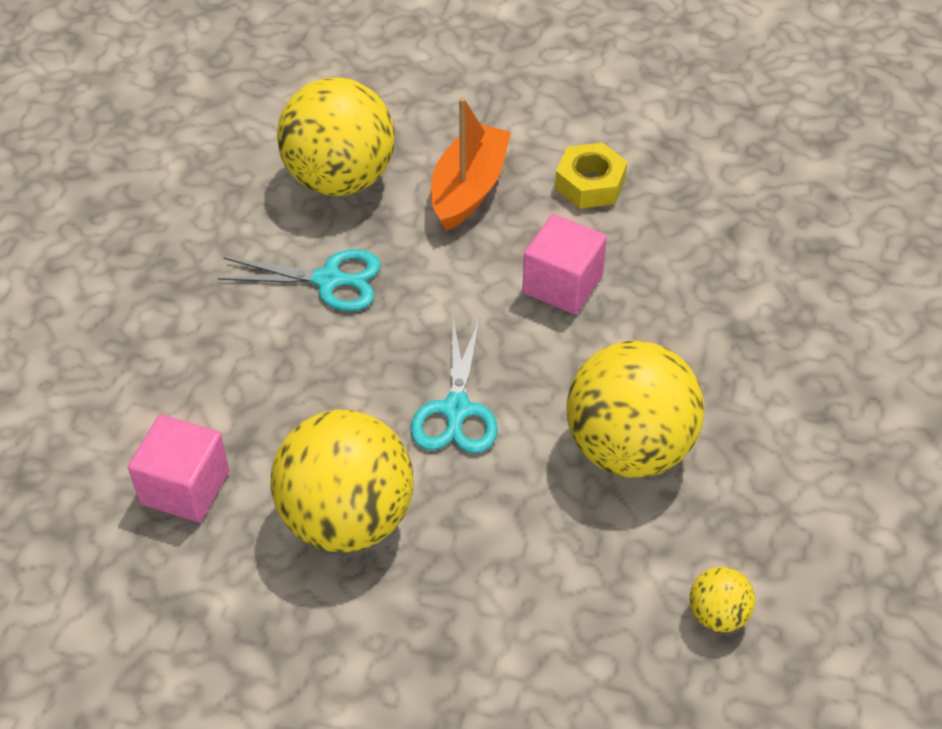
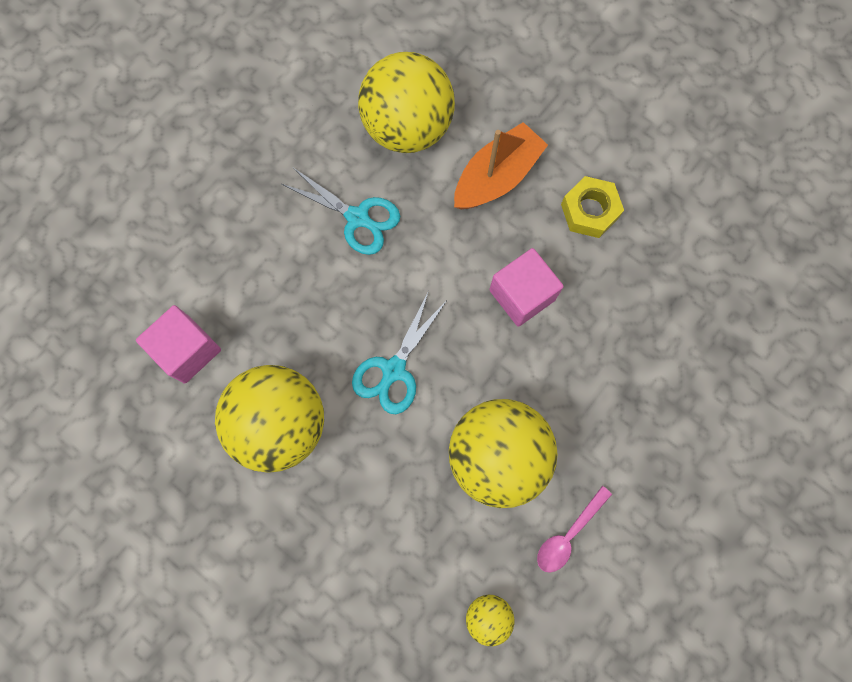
camera: 25 degrees right, 25 degrees up
(758, 491) = (568, 534): none -> pink spoon

